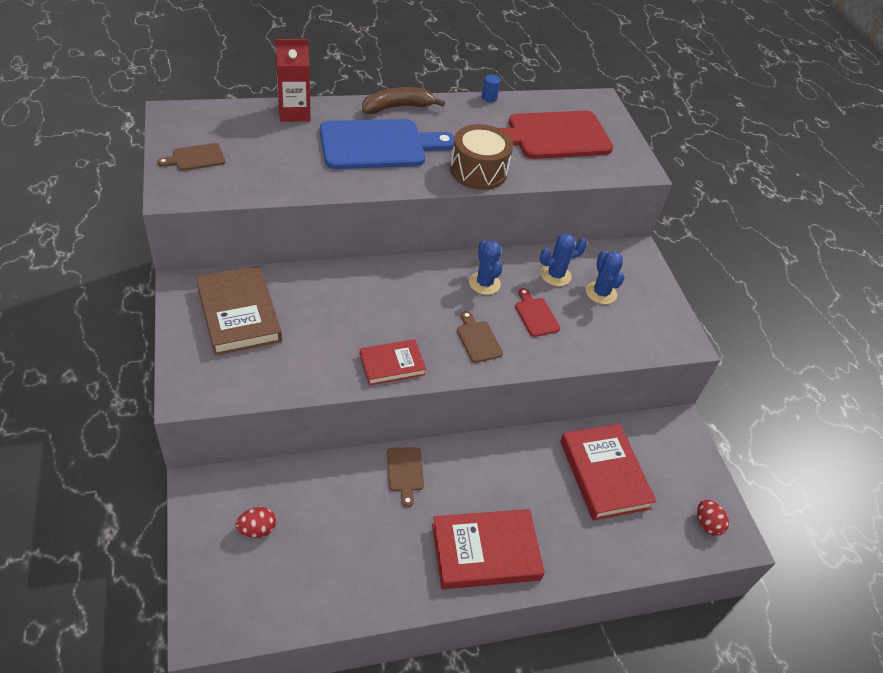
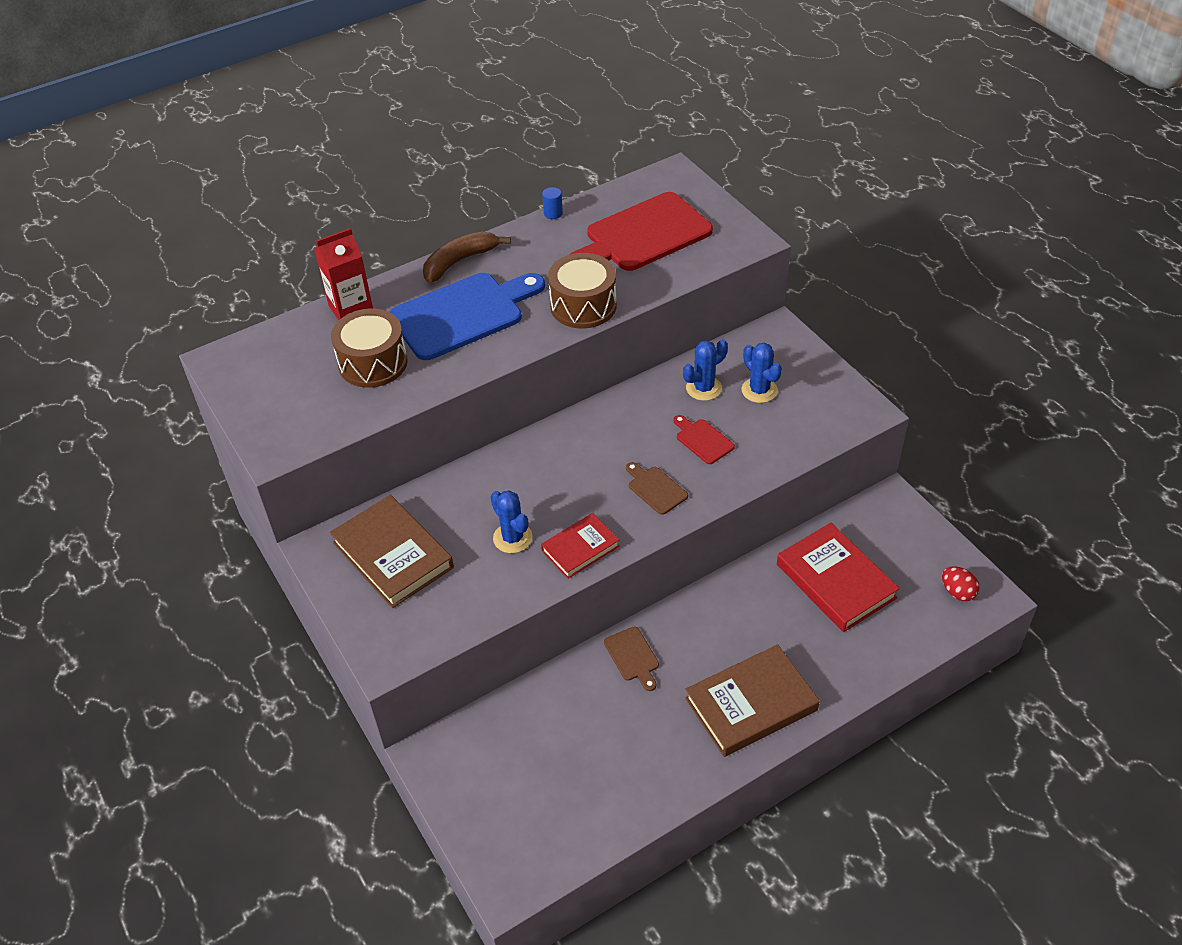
camera: 10 degrees left, 0 degrees up
(195, 158) = (275, 402): brown cutting board -> none
(257, 529) = (510, 772): red egg -> none
(288, 156) = (373, 363): none -> brown drum
(484, 283) = (633, 425): blue cactus -> blue cactus (512, 538)
(485, 552) = (751, 704): red book -> brown book

